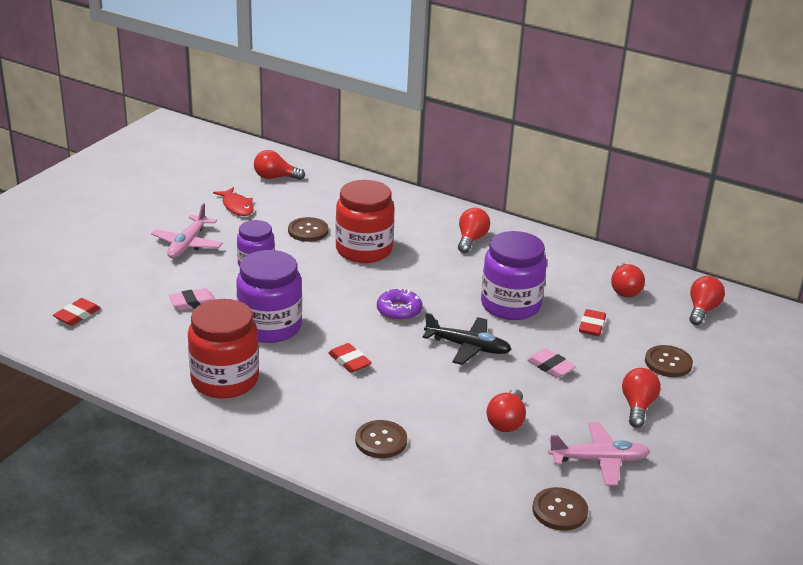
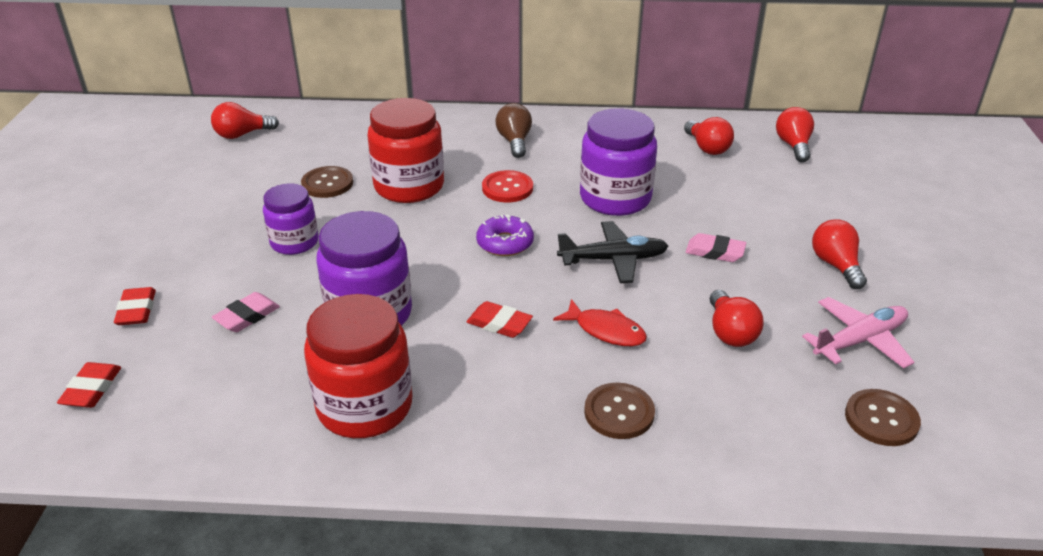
camera: 25 degrees left, 5 degrees up
(188, 244) = (187, 243): pink plane -> none
(237, 207) = (219, 180): red fish -> red fish (606, 330)
(435, 273) = (507, 188): none -> red button
(471, 240) = (514, 142): red light bulb -> brown light bulb
(592, 326) = (712, 194): red eraser -> red eraser (136, 310)
(668, 363) = (816, 208): brown button -> none

